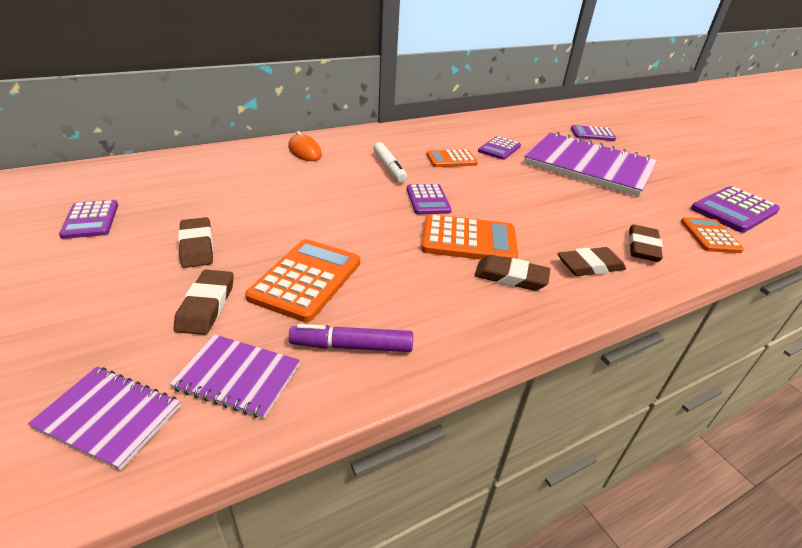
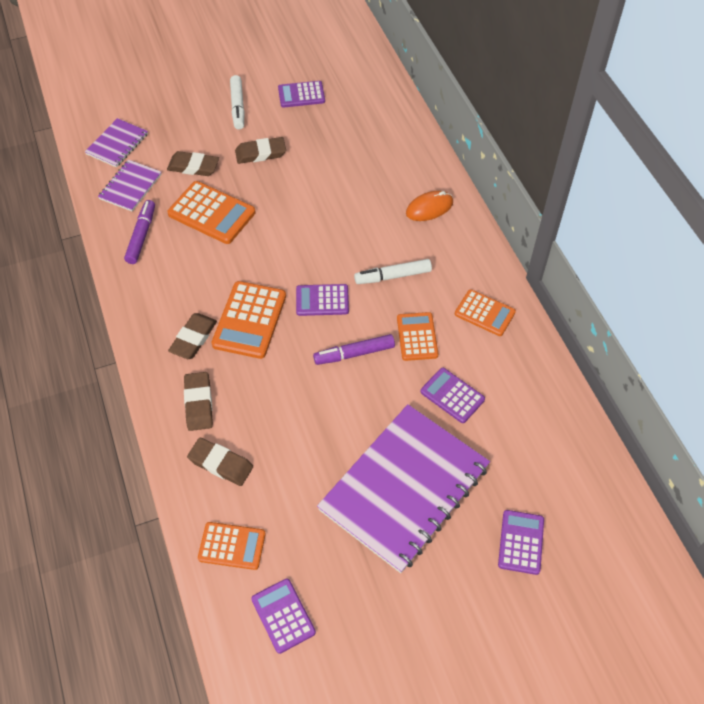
camera: 100 degrees right, 20 degrees up
(82, 272) = (237, 107): none -> white marker
(418, 136) = (484, 313): none -> orange calculator
(481, 184) = (354, 354): none -> purple marker
(734, 210) = (283, 615): purple calculator -> purple calculator, size x0.65

